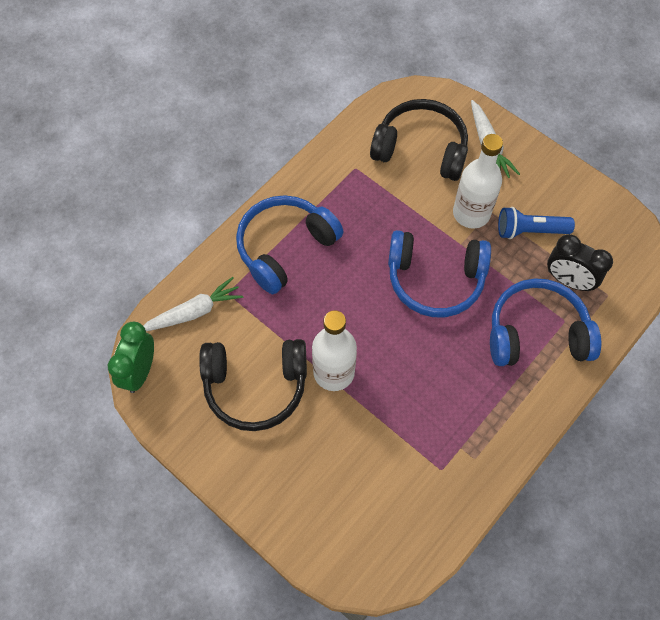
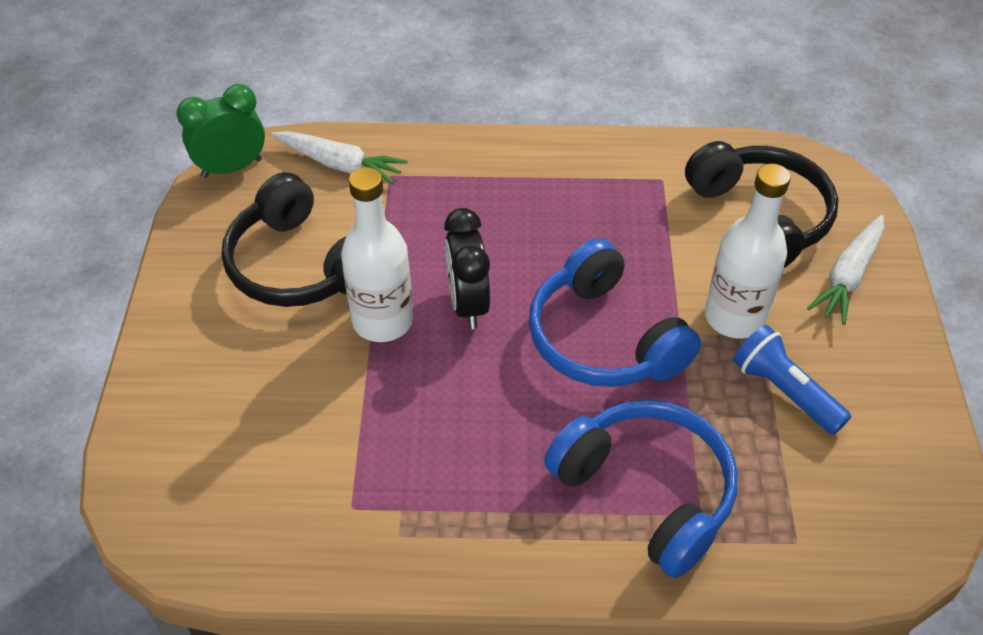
camera: 50 degrees right, 15 degrees down
(285, 247) = (494, 185): blue headphones -> none
(568, 280) = (763, 480): black clock -> black clock (468, 304)

